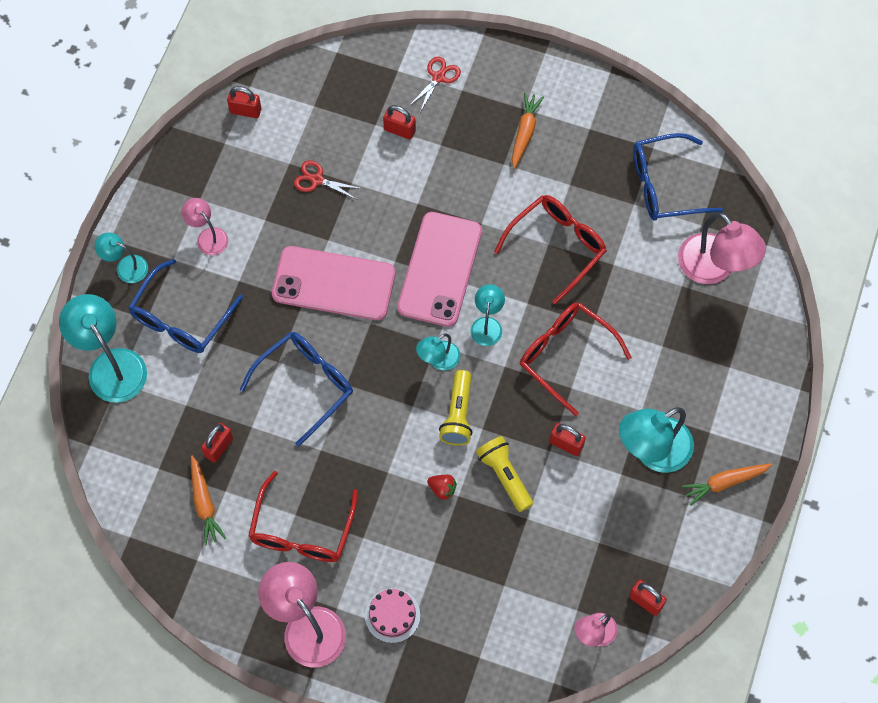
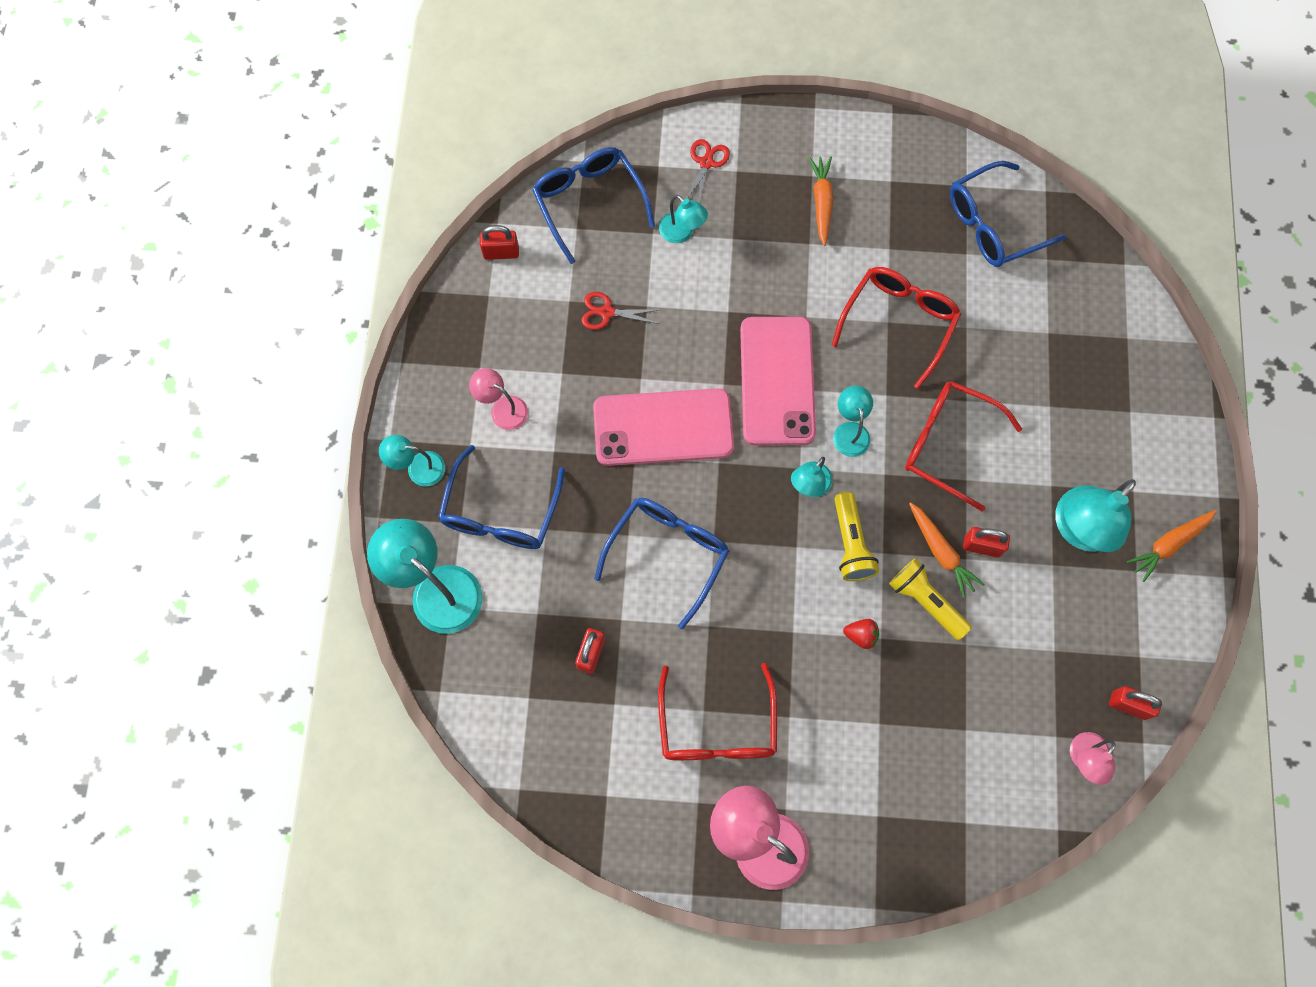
camera: 15 degrees left, 5 degrees up
(204, 504) = (595, 726): orange carrot -> orange carrot (941, 552)
(330, 87) = (589, 202): none -> blue glasses
(392, 615) = (851, 800): pink cake -> none
(399, 130) = (682, 233): red padlock -> turquoise lamp
(714, 268) = (1077, 304): pink lamp -> none

